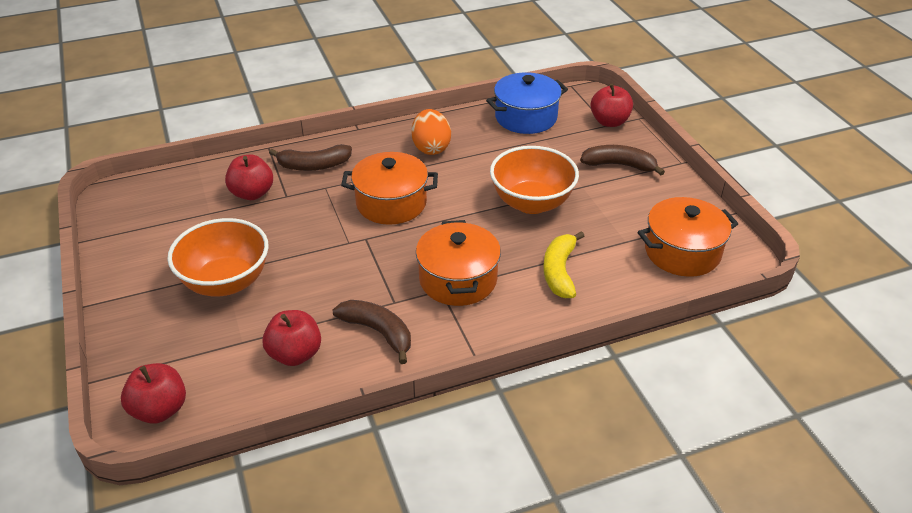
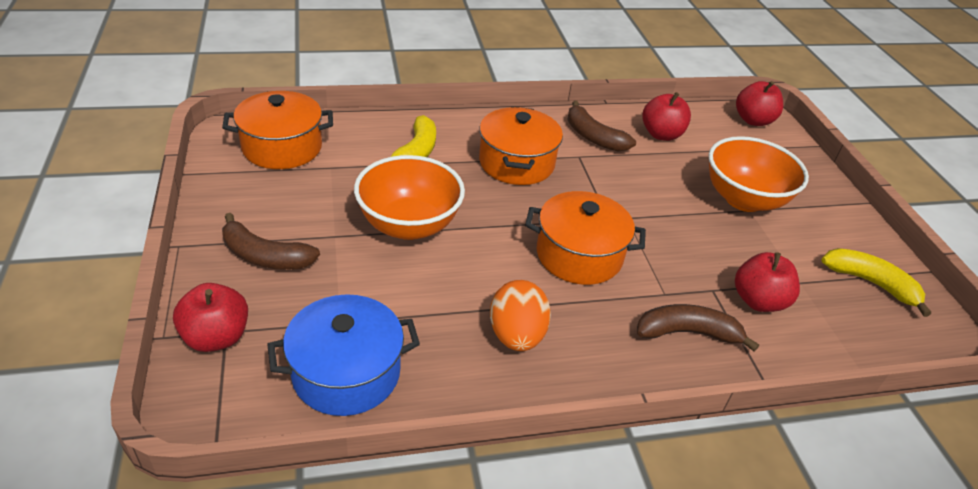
camera: 175 degrees left, 0 degrees up
(146, 221) = (870, 283): none -> yellow banana

